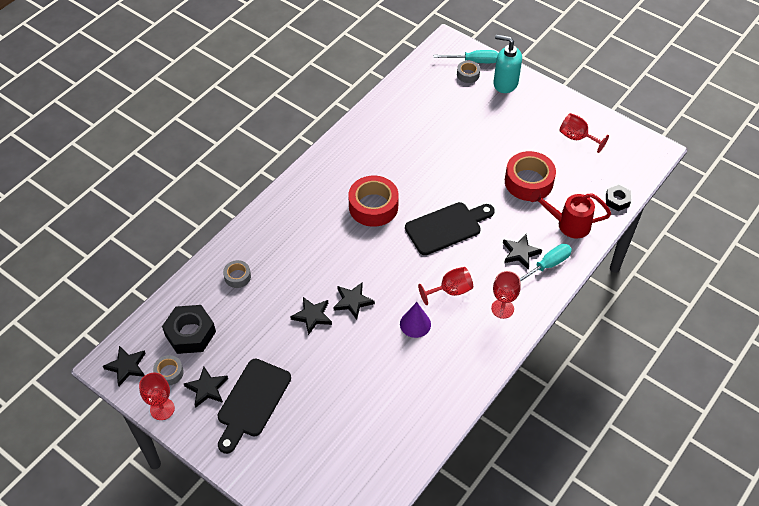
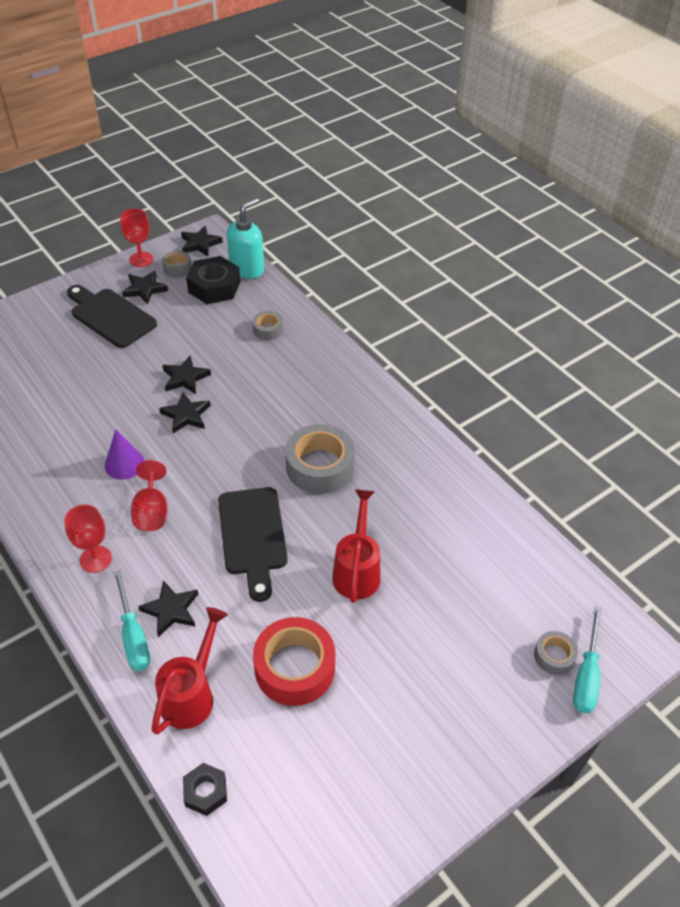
camera: 105 degrees right, 5 degrees down
(373, 206) = (319, 466): red tape -> grey tape
(449, 168) = (357, 570): none -> red watering can
(505, 83) = (522, 708): turquoise soap dispenser -> turquoise soap dispenser (247, 269)
(577, 138) = (364, 782): red goblet -> none

